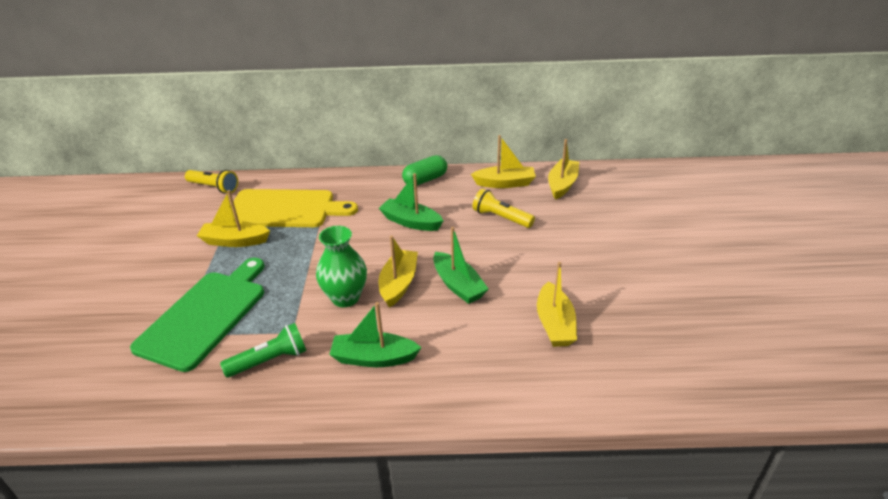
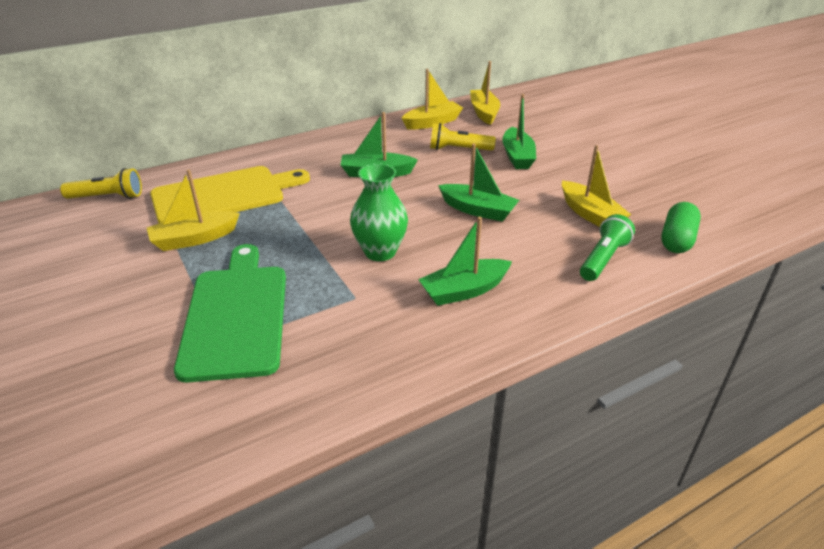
camera: 30 degrees left, 0 degrees up
(270, 360) = (360, 329): green flashlight -> green flashlight (603, 259)
(399, 284) = (421, 225): yellow boat -> none
(425, 180) = (352, 136): green capsule -> green capsule (677, 240)
(547, 241) = (517, 156): none -> green boat

